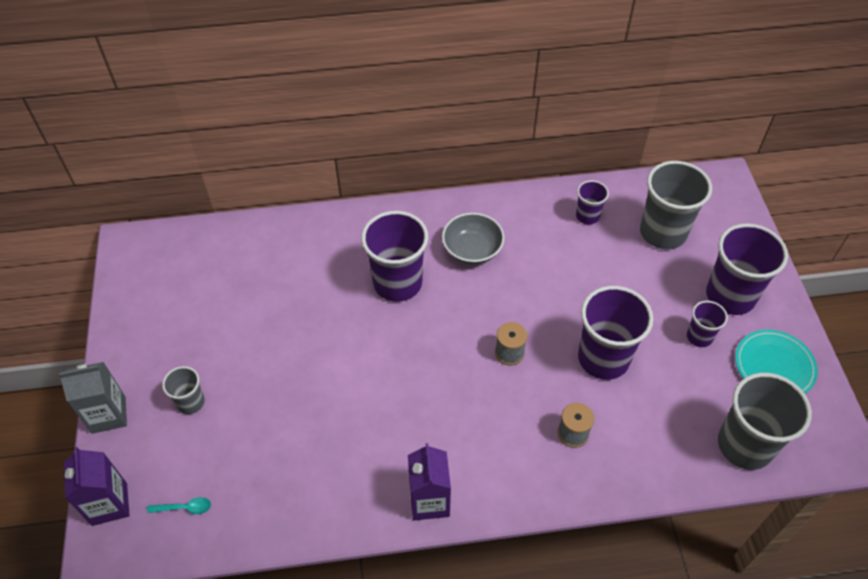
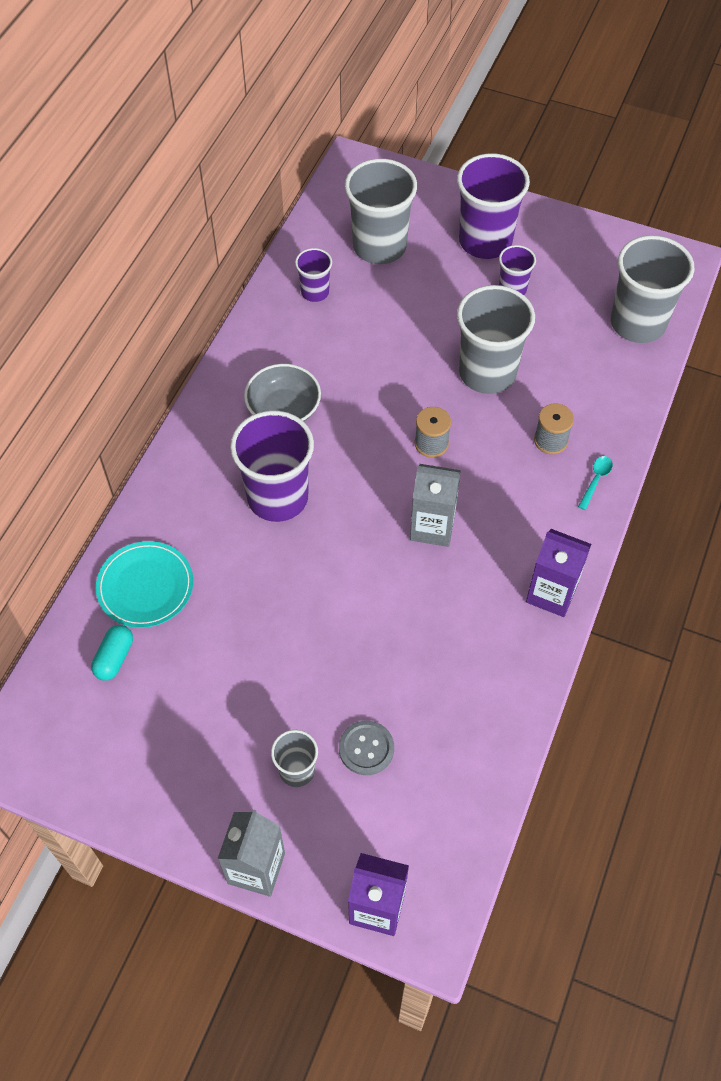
camera: 60 degrees left, 5 degrees up
(184, 508) = (428, 827): turquoise spoon -> turquoise spoon (596, 480)
(222, 259) = (114, 658): none -> turquoise capsule
(228, 436) = (366, 748): none -> grey button
(436, 389) = (432, 527): none -> grey carton
(603, 358) = (487, 373): purple cup -> grey cup
(774, 366) = (576, 256): turquoise plate -> turquoise plate (145, 586)

